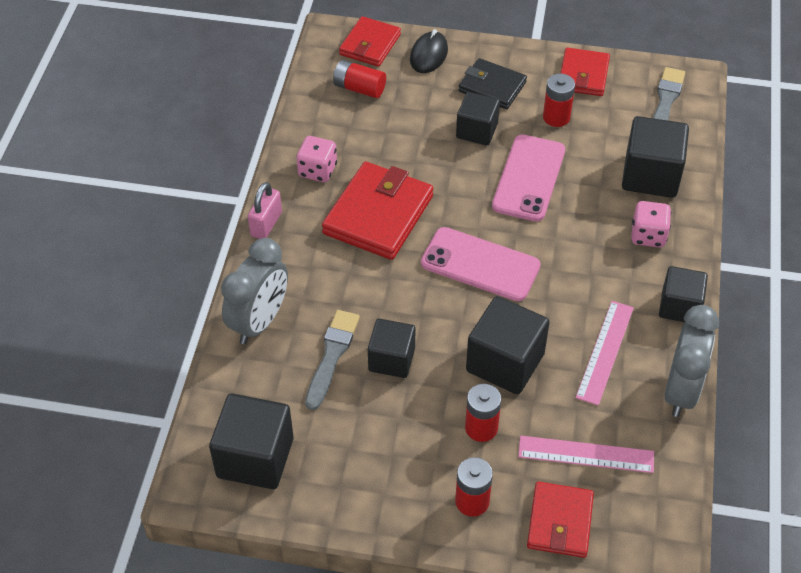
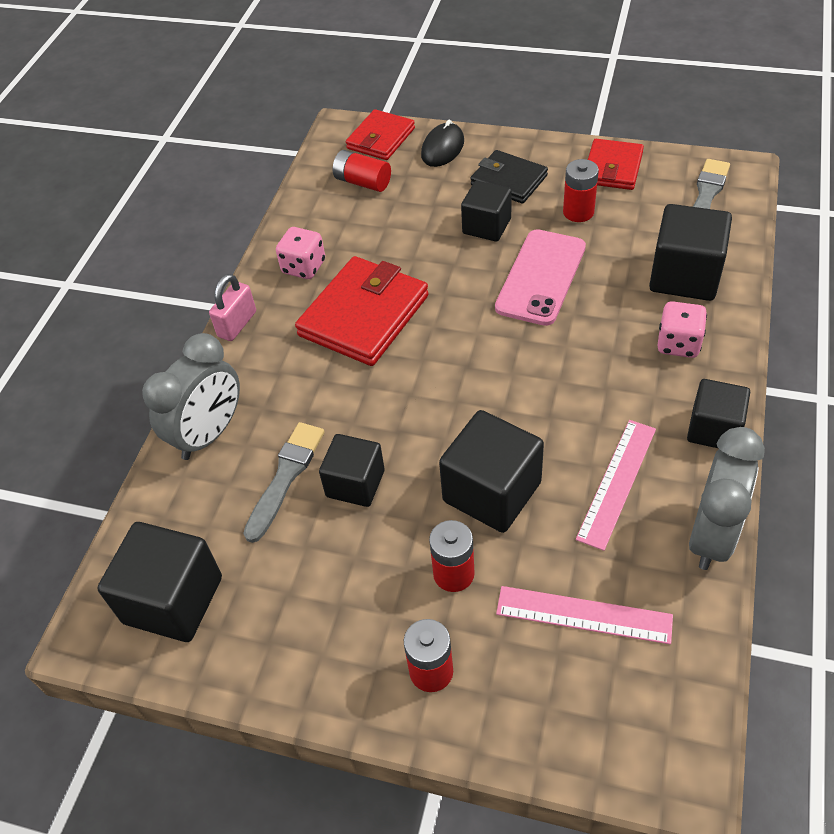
camera: 10 degrees right, 0 degrees up
(480, 265) = (474, 374): pink phone -> none
(560, 522) = (542, 706): red wallet -> none

